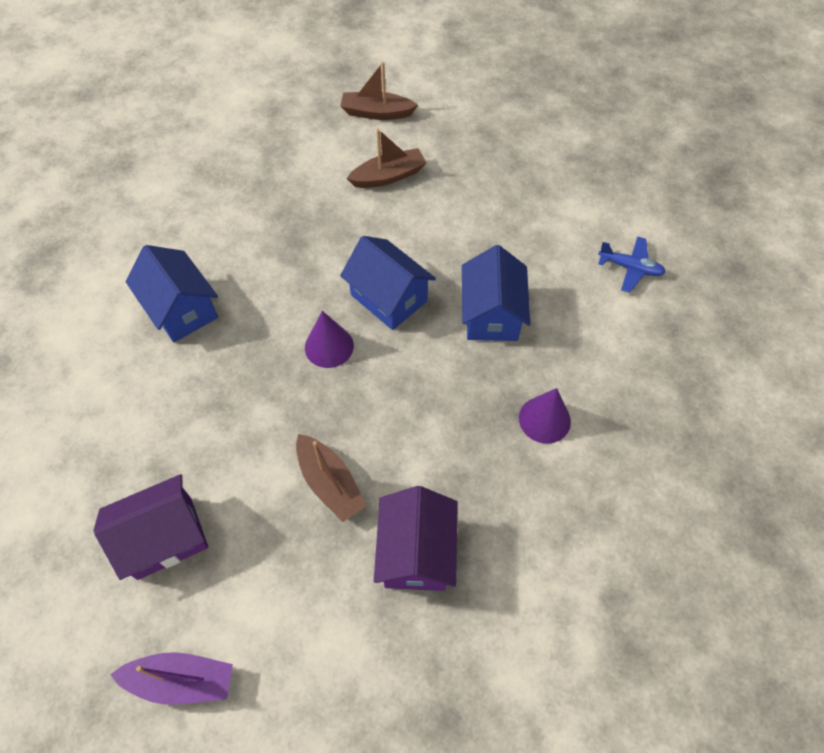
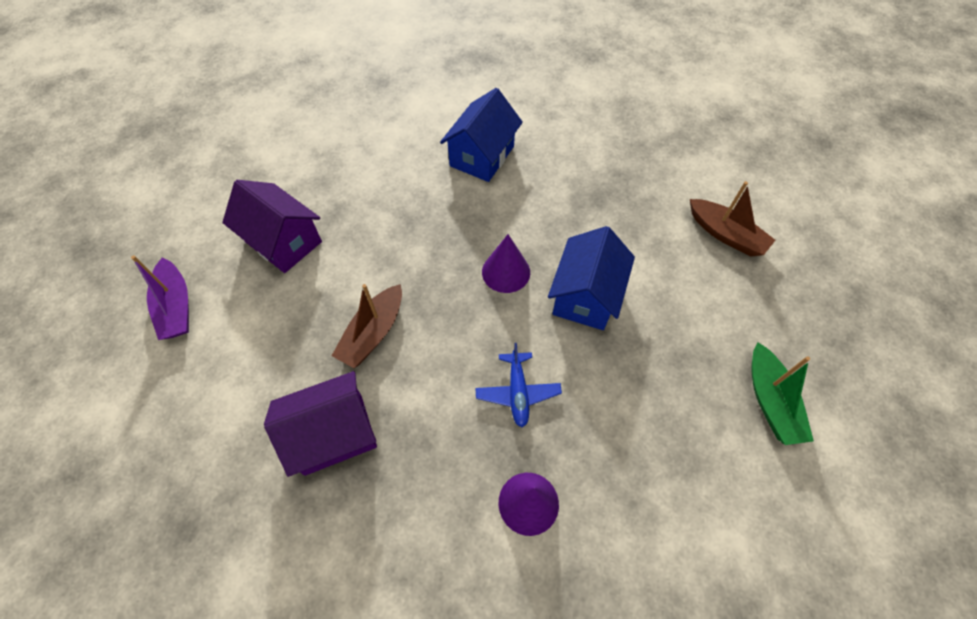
camera: 65 degrees right, 0 degrees up
(376, 113) = (794, 191): brown boat -> none
(491, 314) = (625, 397): blue house -> none
(538, 228) = (770, 401): none -> green boat
(630, 268) = (791, 532): blue plane -> blue plane (517, 392)

